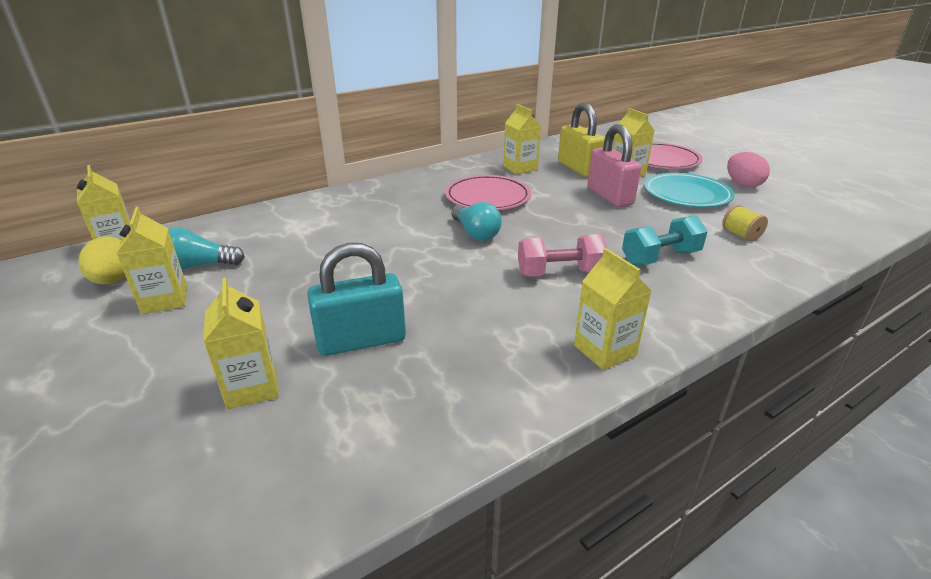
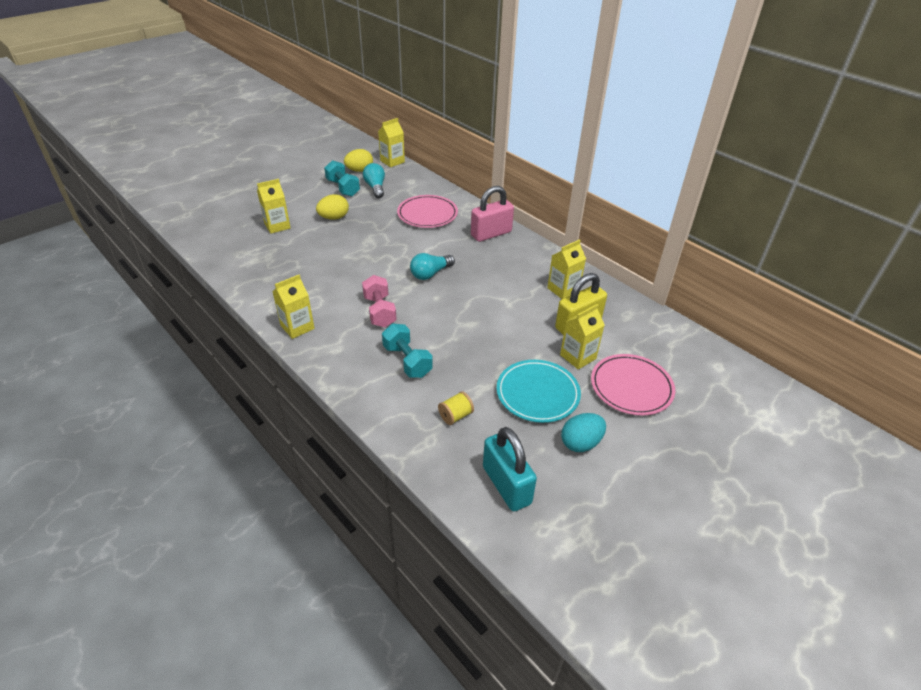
camera: 80 degrees right, 10 degrees up
(165, 300) = (343, 188): yellow carton -> turquoise dumbbell
(271, 311) = (334, 218): none -> yellow egg
(361, 340) = (309, 247): turquoise padlock -> turquoise padlock (506, 485)
(487, 197) = (493, 275): pink plate -> pink plate (427, 214)
(609, 196) = (516, 341): pink padlock -> pink padlock (491, 234)
(742, 184) = (581, 443): pink egg -> turquoise egg

